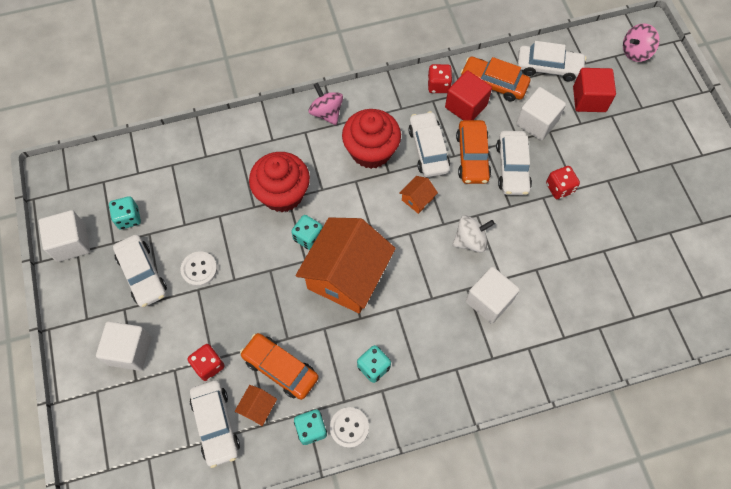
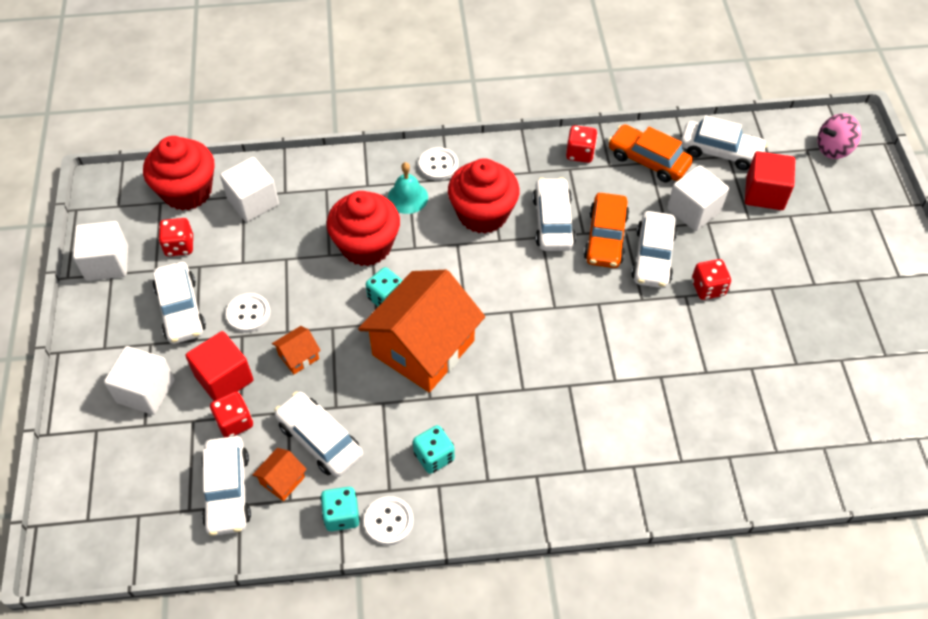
camera: 10 degrees right, 10 degrees down
(124, 168) = (187, 191): none -> red cupcake
(128, 218) = (179, 246): turquoise dice -> red dice
(280, 368) = (320, 439): orange car -> white car
(307, 146) = (407, 197): none -> turquoise bell
(326, 113) = (438, 165): pink spinning top -> white button
(417, 199) = (528, 275): orange house -> orange house (298, 356)
(466, 106) = (609, 180): red cube -> red cube (224, 378)
(470, 240) = (584, 331): white spinning top -> none
(489, 301) = (593, 403): white cube -> white cube (253, 202)

